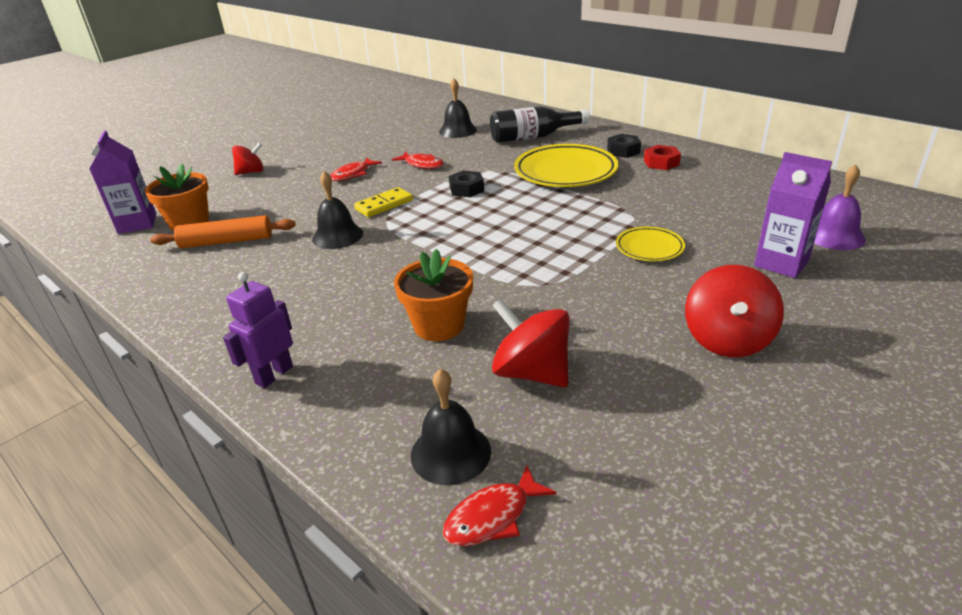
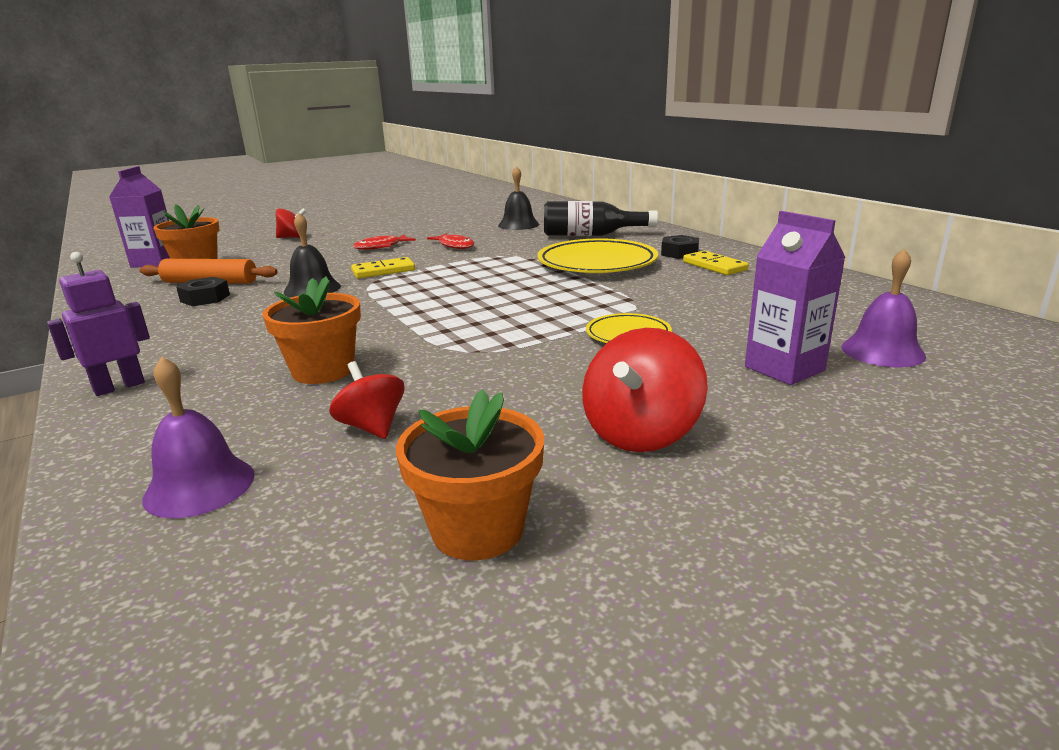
camera: 15 degrees right, 10 degrees down
(450, 452) = (199, 486): black bell -> purple bell
(466, 189) = (478, 267): black nut -> black nut (205, 298)
(492, 516) = (168, 560): red fish -> none
(531, 372) = (372, 427): red spinning top -> red spinning top, size x0.65
(661, 163) = (714, 266): red nut -> yellow domino
(682, 441) = (477, 529): none -> orange flower pot

